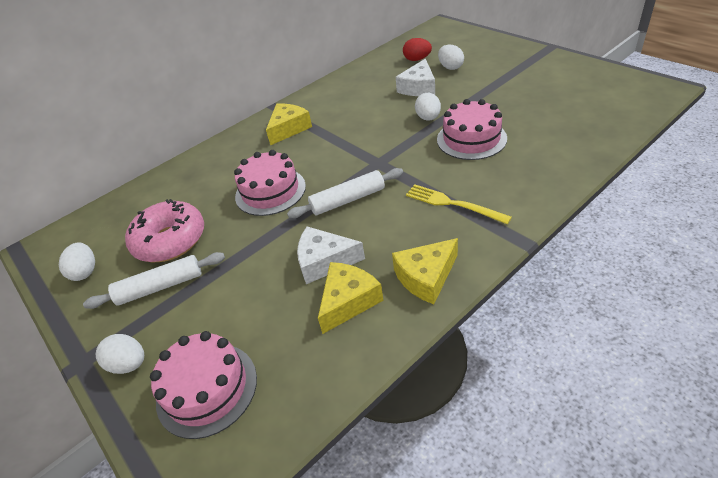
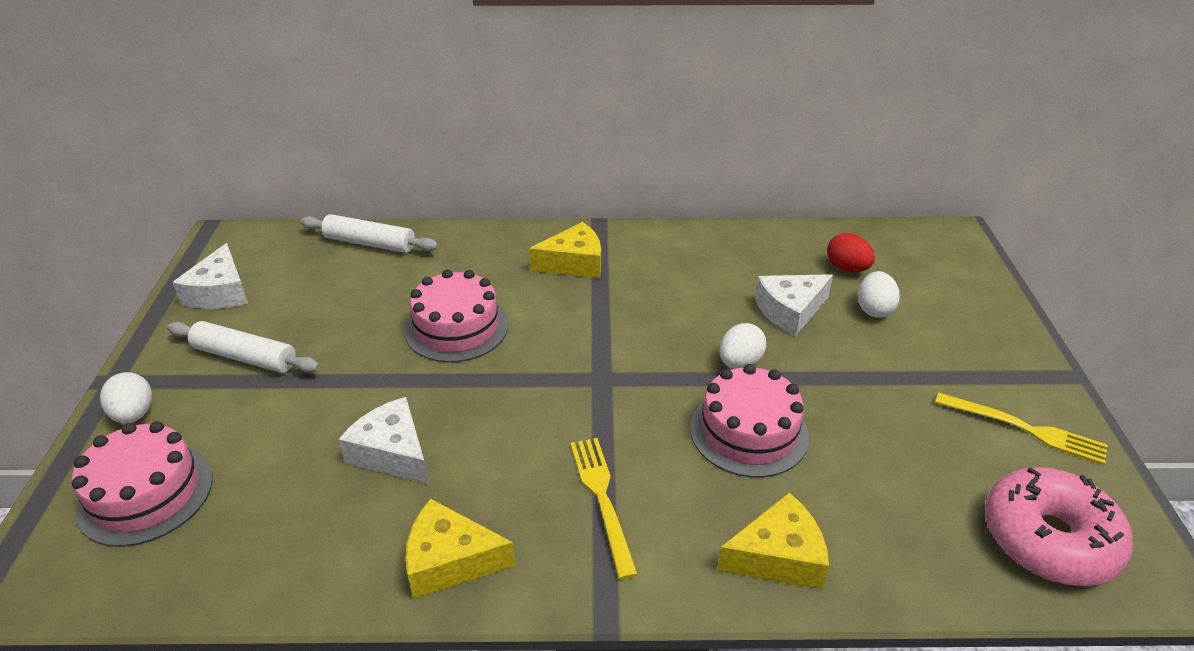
camera: 35 degrees right, 5 degrees down
(85, 272) = (220, 292): white egg -> white cheese
(170, 240) = (312, 313): pink donut -> pink donut (1049, 539)
(348, 200) = (508, 400): white rolling pin -> white rolling pin (370, 243)
(348, 301) = (351, 517): yellow cheese -> yellow cheese (778, 557)
(562, 72) = (1025, 429): none -> yellow fork

